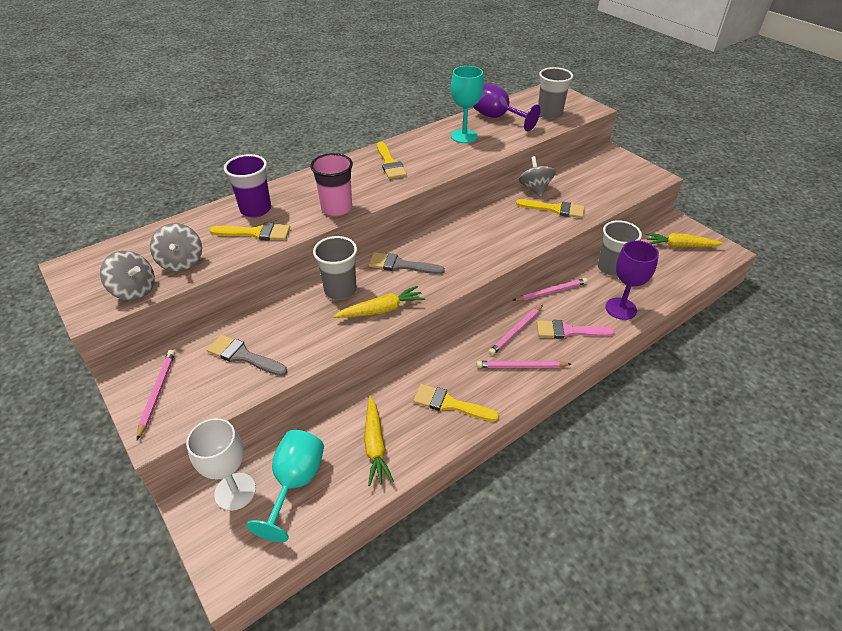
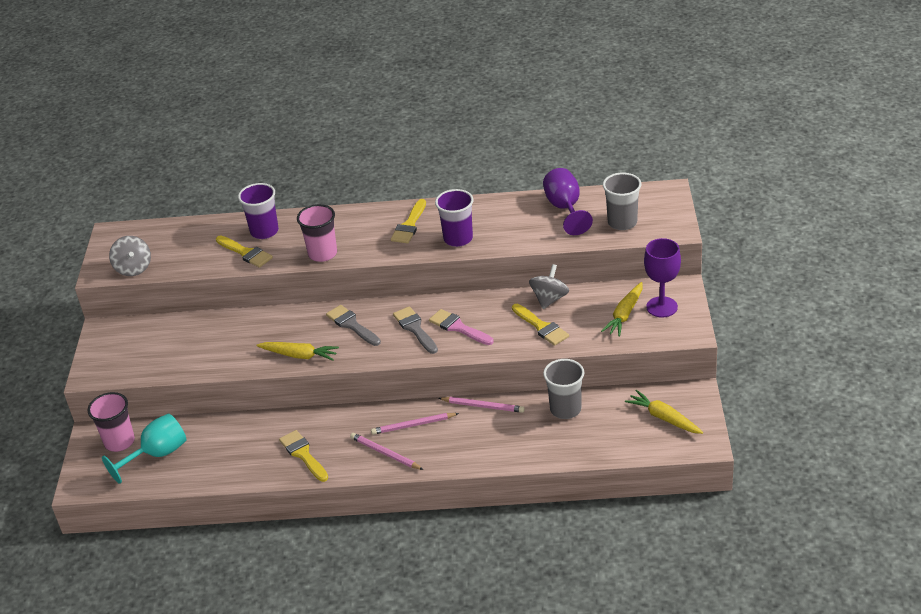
camera: 40 degrees right, 5 degrees down
(157, 393) = (109, 350): pink pencil -> none
(182, 262) = (178, 258): grey spinning top -> none
(235, 491) = (119, 442): white goblet -> pink cup
(243, 356) = (179, 348): grey brush -> grey brush (415, 329)
(340, 290) = (286, 327): grey cup -> none
(375, 445) = (226, 456): yellow carrot -> yellow carrot (624, 314)
(443, 160) = (458, 239): none -> purple cup
(464, 136) = (507, 219): turquoise goblet -> none
(569, 331) = (456, 445): pink brush -> pink brush (458, 327)
(621, 308) = (525, 448): purple goblet -> purple goblet (662, 307)

